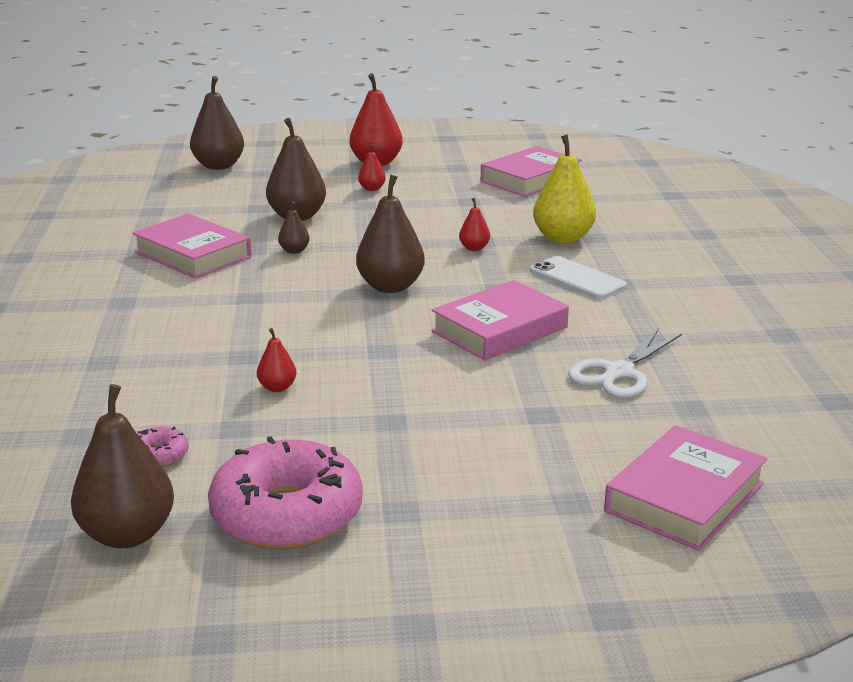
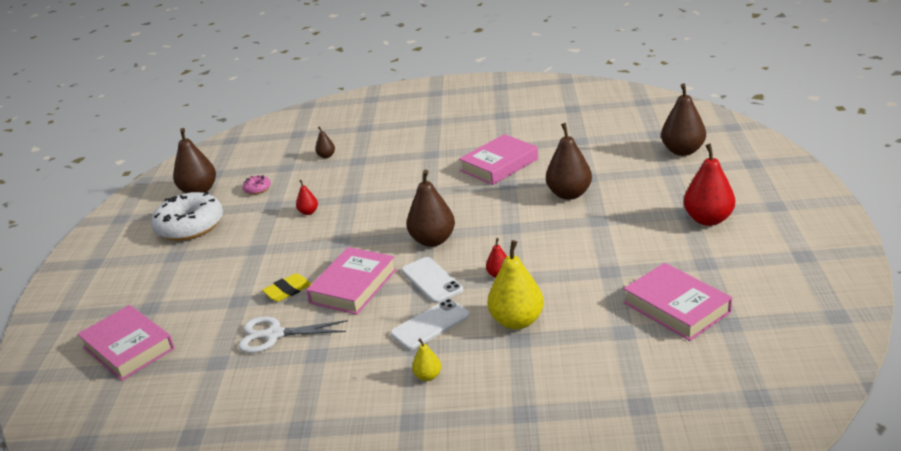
camera: 100 degrees right, 5 degrees up
(287, 514) = (190, 226): pink donut -> white donut
(294, 251) = (502, 199): brown pear -> brown pear (326, 156)
(372, 189) = (636, 221): red pear -> none
(486, 283) = (431, 280): none -> white phone
(500, 329) = (353, 286): pink book -> pink book turned 60 degrees clockwise
(512, 376) = (288, 290): none -> yellow eraser
(619, 373) = (274, 335): white scissors -> white scissors turned 45 degrees counterclockwise
(667, 275) = (428, 376): none -> yellow pear

